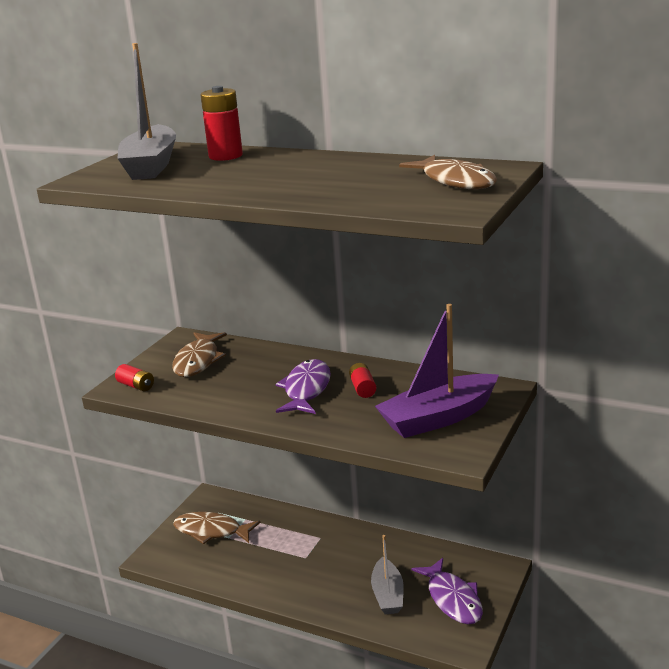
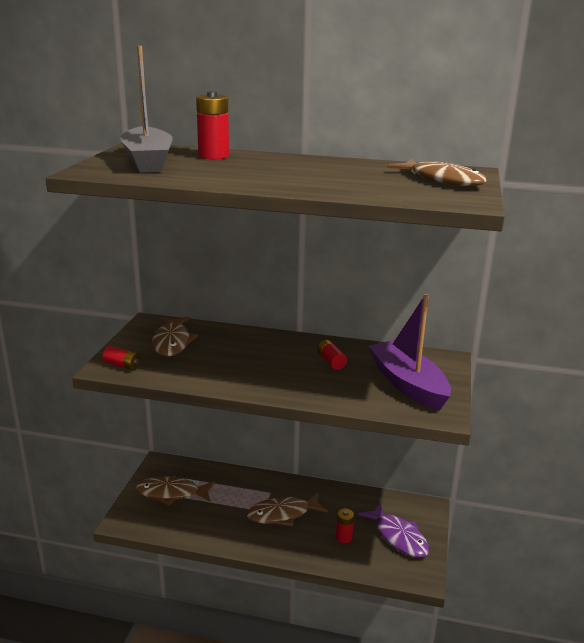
camera: 15 degrees left, 0 degrees up
(306, 389) = (282, 364): purple fish -> none
(326, 563) = (282, 514): none -> brown fish
(388, 594) = (344, 537): grey boat -> red battery
(439, 418) = (408, 384): purple boat -> purple boat turned 105 degrees clockwise

